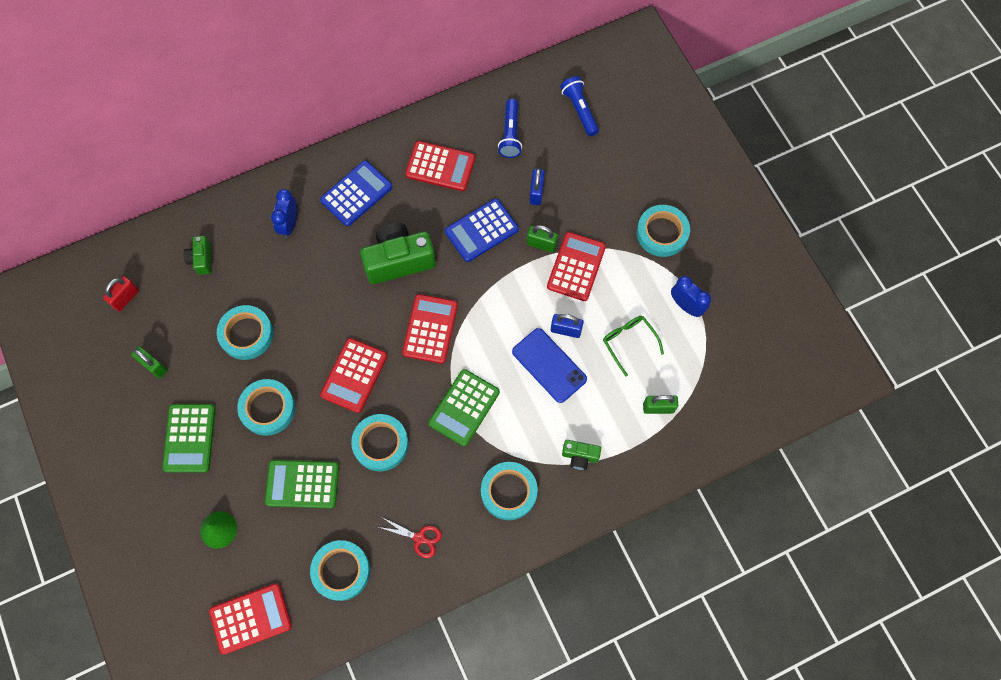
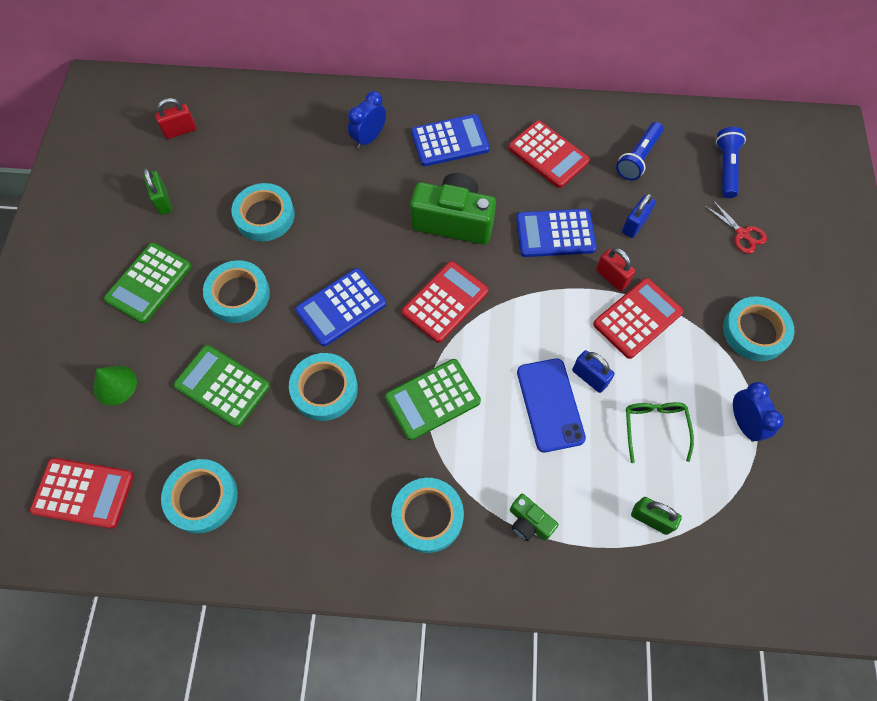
camera: 30 degrees right, 5 degrees down
(201, 259) = (269, 130): green camera -> none
(354, 375) = (341, 307): red calculator -> blue calculator
(420, 538) = (303, 511): red scissors -> red scissors (742, 234)
(541, 244) = (611, 277): green padlock -> red padlock

